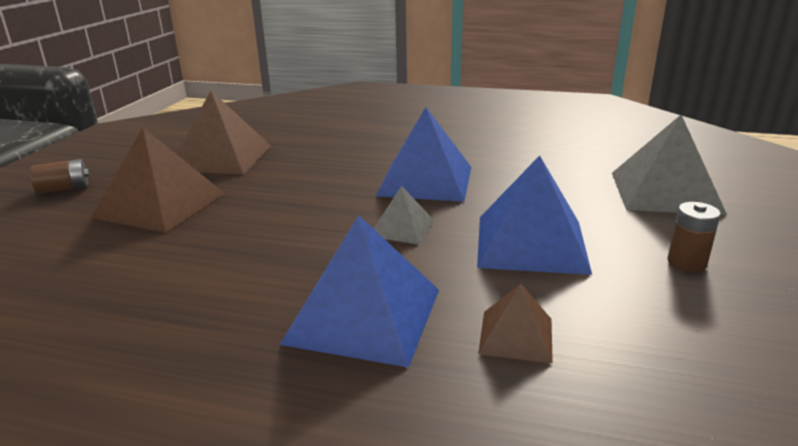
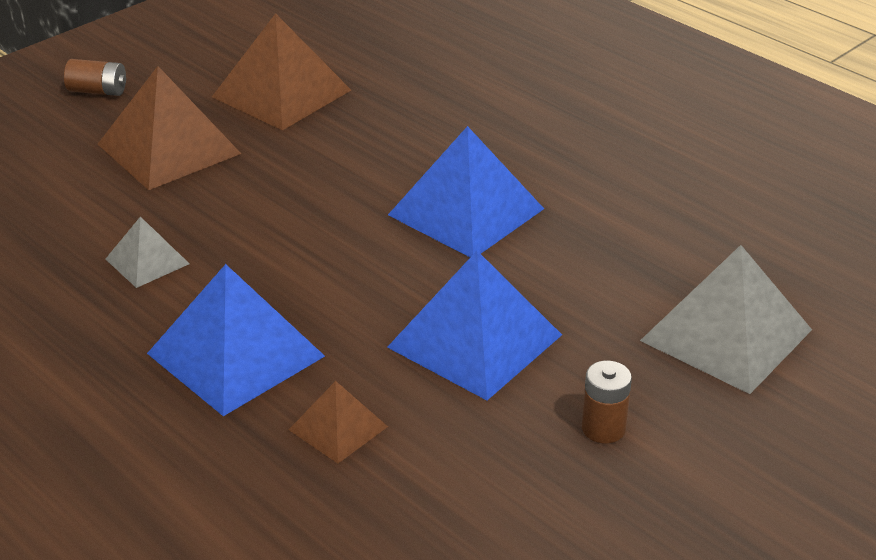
camera: 30 degrees right, 10 degrees up
(402, 228) = (369, 270): grey pyramid -> grey pyramid (147, 261)

